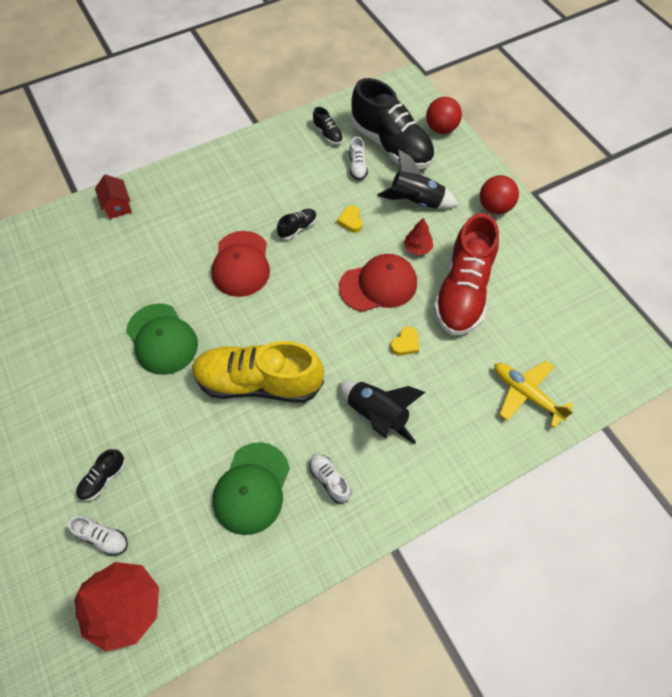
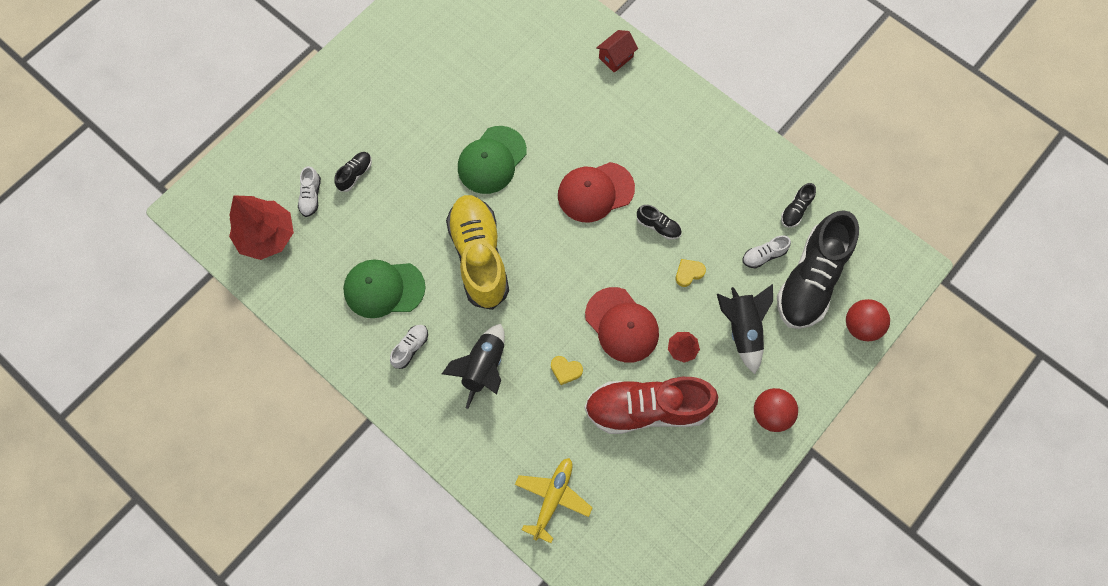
camera: 70 degrees right, 10 degrees up
(103, 479) = (355, 174): black shoe -> black shoe turned 105 degrees clockwise

